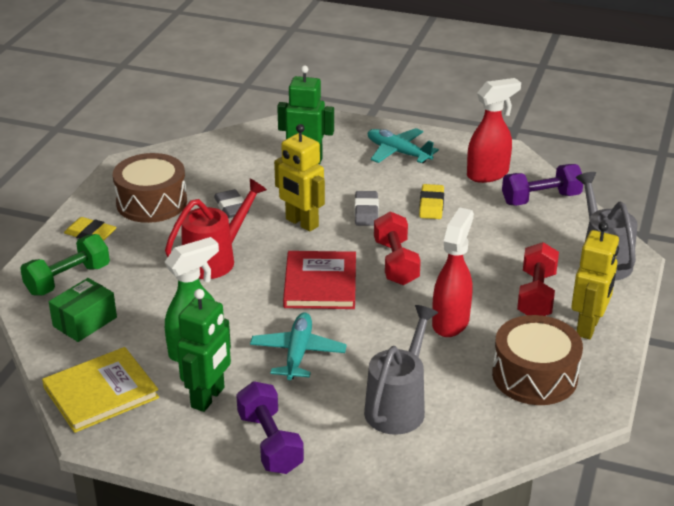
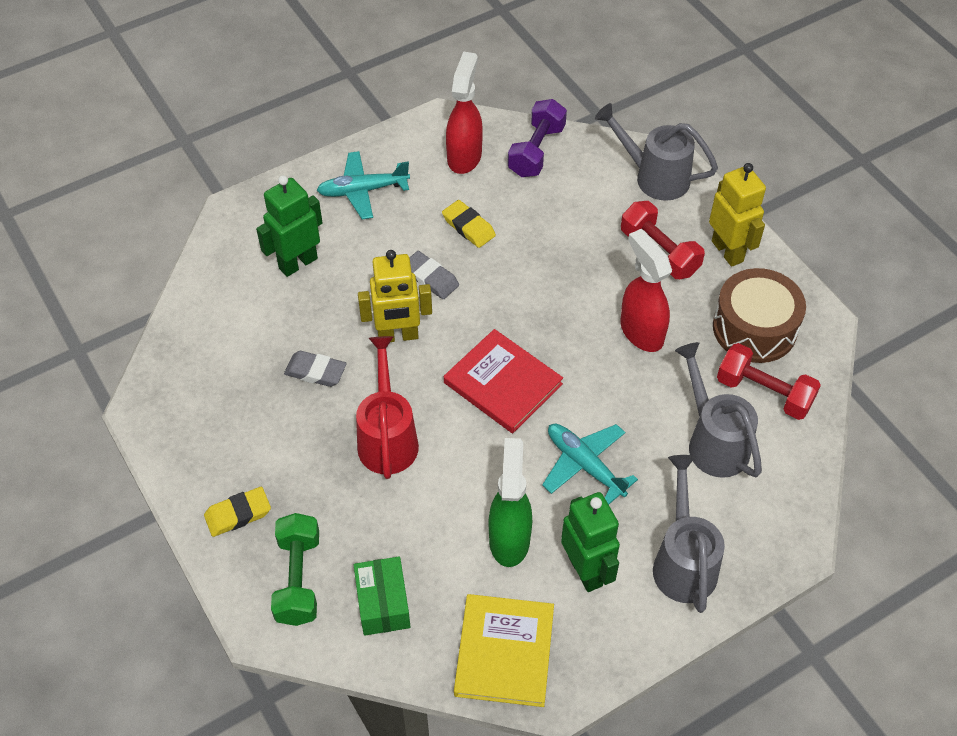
camera: 50 degrees left, 20 degrees up
(151, 202) = (237, 430): brown drum -> none
(270, 443) = (683, 562): purple dumbbell -> grey watering can
(396, 263) = (526, 310): red dumbbell -> red dumbbell (764, 393)

